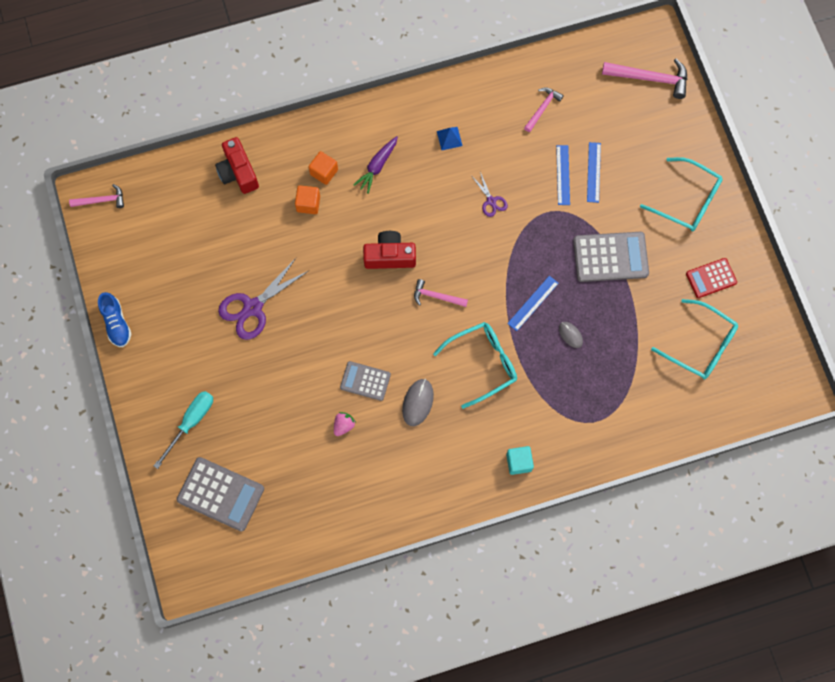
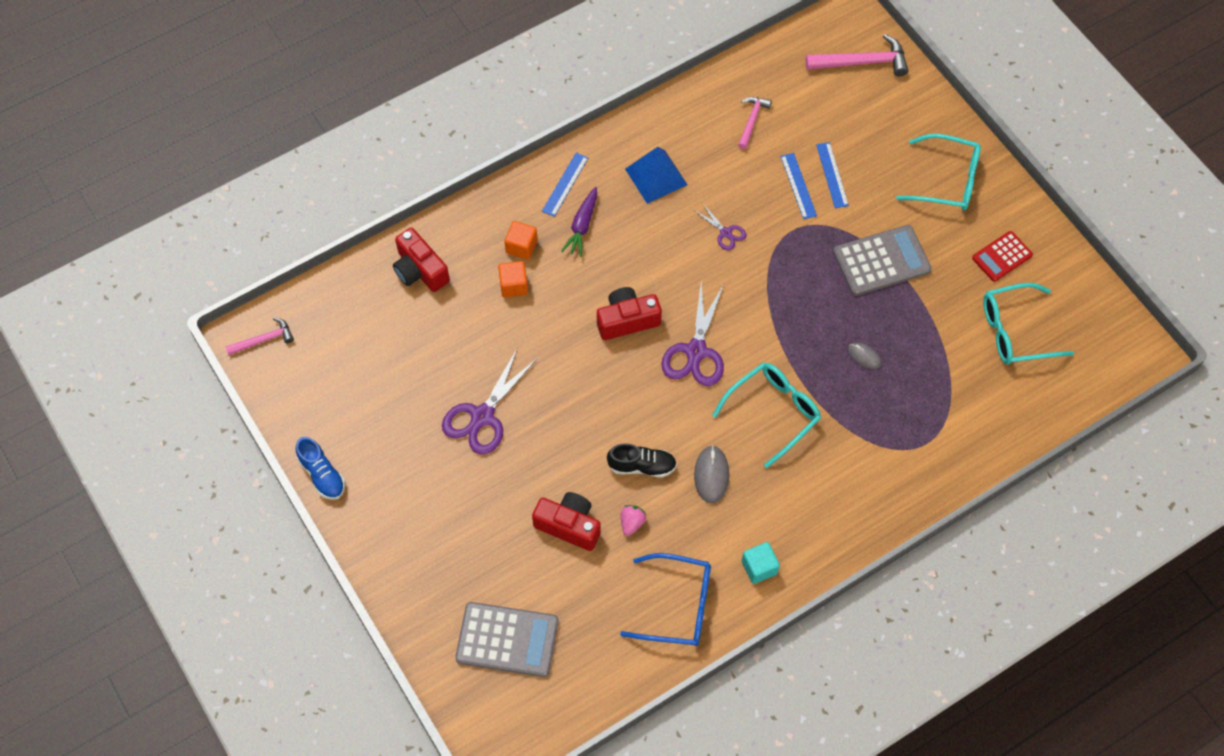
camera: 15 degrees left, 10 degrees down
(191, 422) = (446, 566): turquoise screwdriver -> none
(294, 415) = (569, 525): none -> red camera
(359, 502) = (677, 606): none -> blue glasses
(365, 381) = (642, 466): grey calculator -> black shoe
(436, 296) = (696, 352): pink hammer -> purple scissors
(449, 138) = (656, 176): blue pyramid -> blue pyramid, size x1.80
(519, 462) = (851, 512): turquoise cube -> turquoise cube (759, 567)
(533, 303) = (809, 332): blue ruler -> blue ruler (565, 184)
(701, 345) = (1015, 331): turquoise glasses -> turquoise glasses turned 150 degrees clockwise

